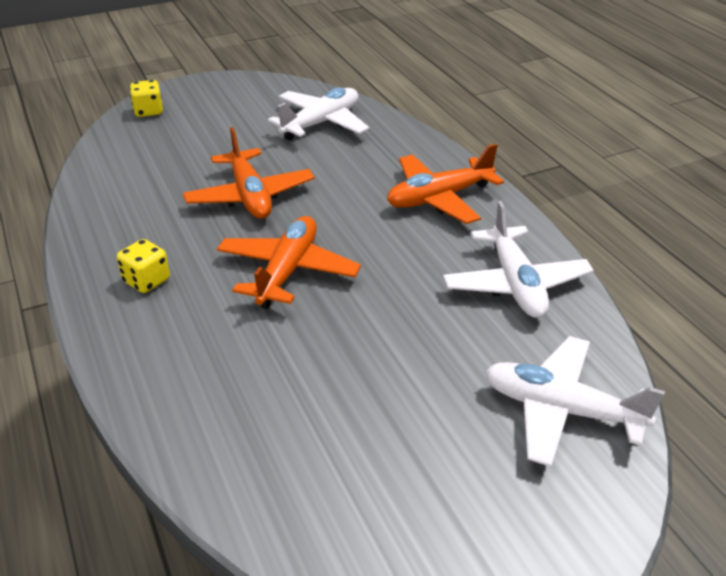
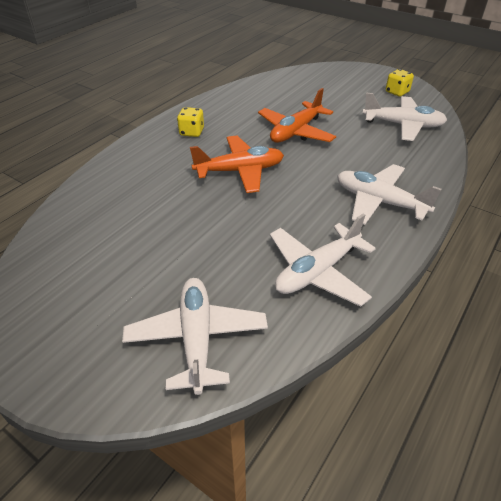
camera: 60 degrees right, 5 degrees up
(148, 111) = (335, 71): yellow dice -> yellow dice (397, 92)
(439, 198) = (379, 202): orange plane -> white plane

